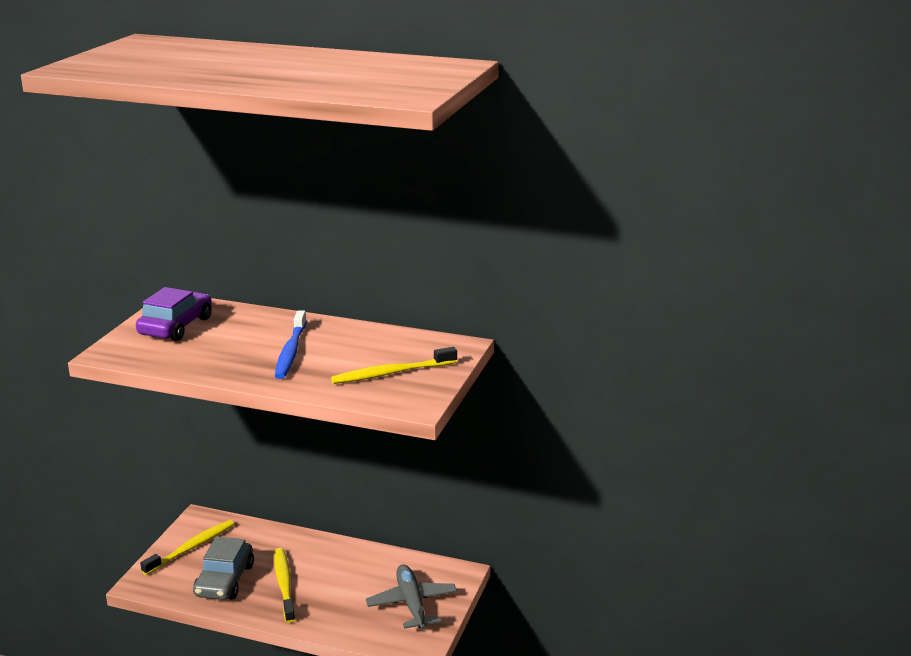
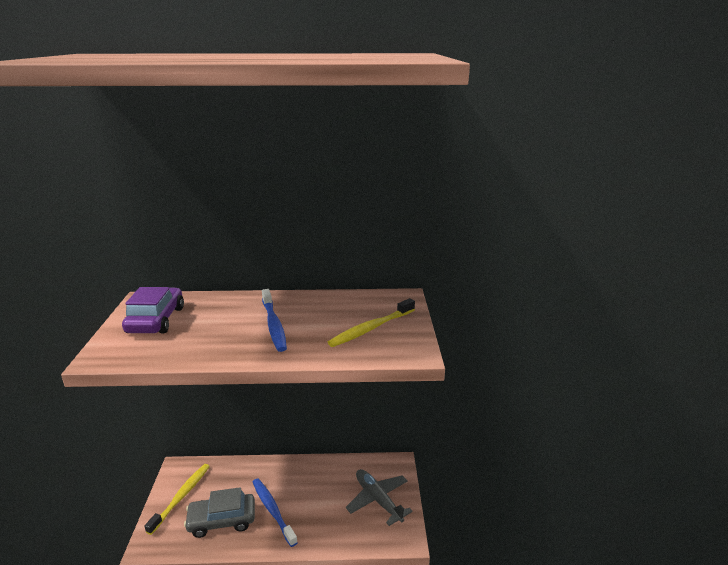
camera: 20 degrees left, 0 degrees up
(224, 580) = (222, 520): grey car -> grey car turned 90 degrees clockwise
(284, 584) = (272, 510): yellow toothbrush -> blue toothbrush

